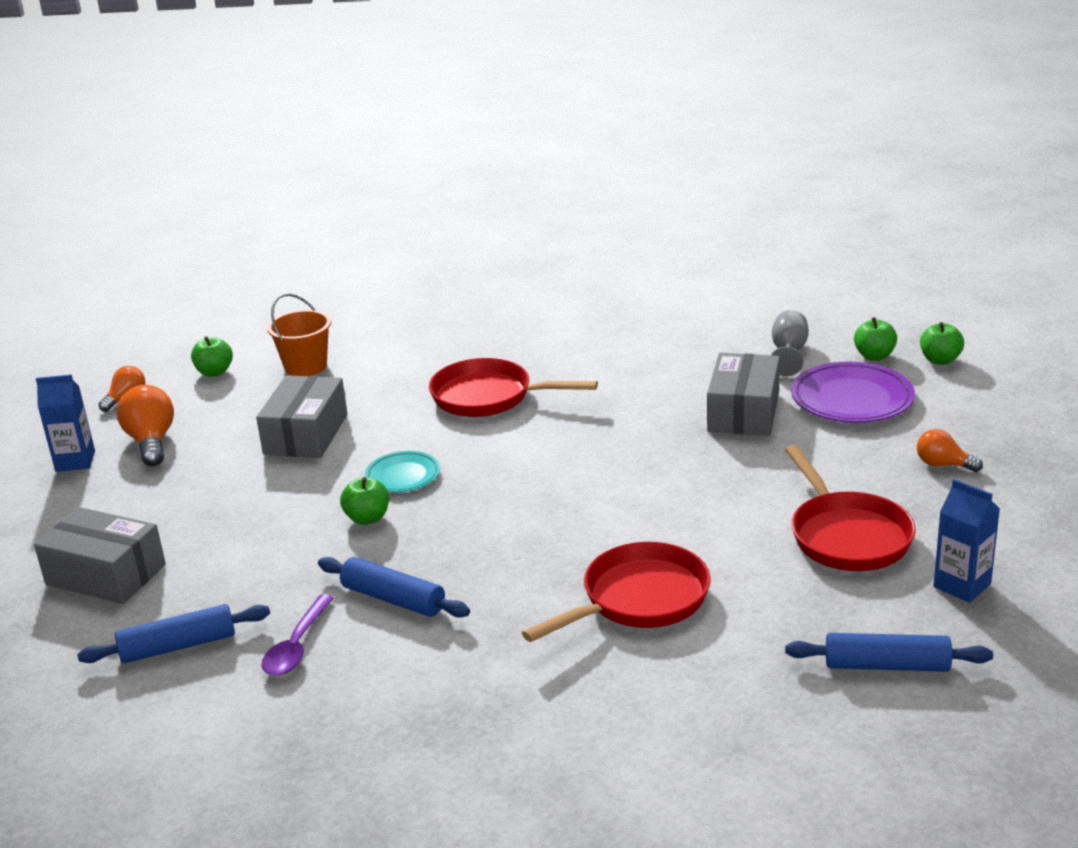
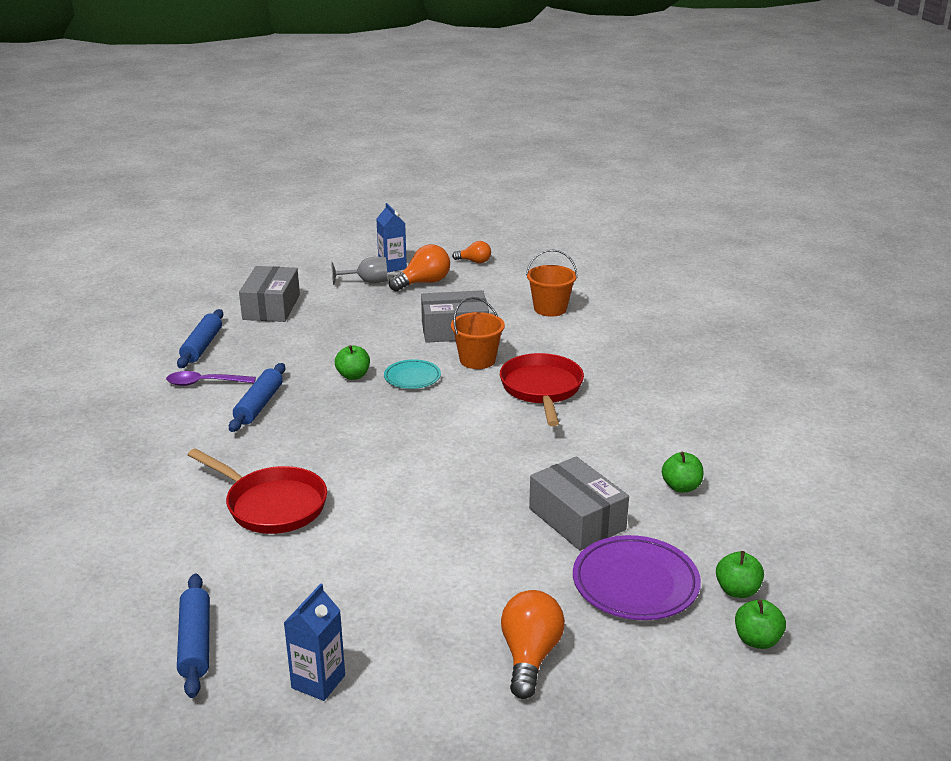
camera: 70 degrees right, 0 degrees up
(178, 646) = (202, 346): blue rolling pin -> blue rolling pin turned 45 degrees clockwise
(214, 372) = (524, 280): green apple -> green apple (681, 487)
(393, 428) = (477, 360): none -> orange bucket
(743, 412) = (577, 519): grey box -> grey box turned 60 degrees clockwise
(788, 353) = (708, 532): grey goblet -> grey goblet (367, 282)
(847, 535) = (384, 603): red pan -> none
(943, 465) = (530, 656): orange light bulb -> orange light bulb, size x1.64

